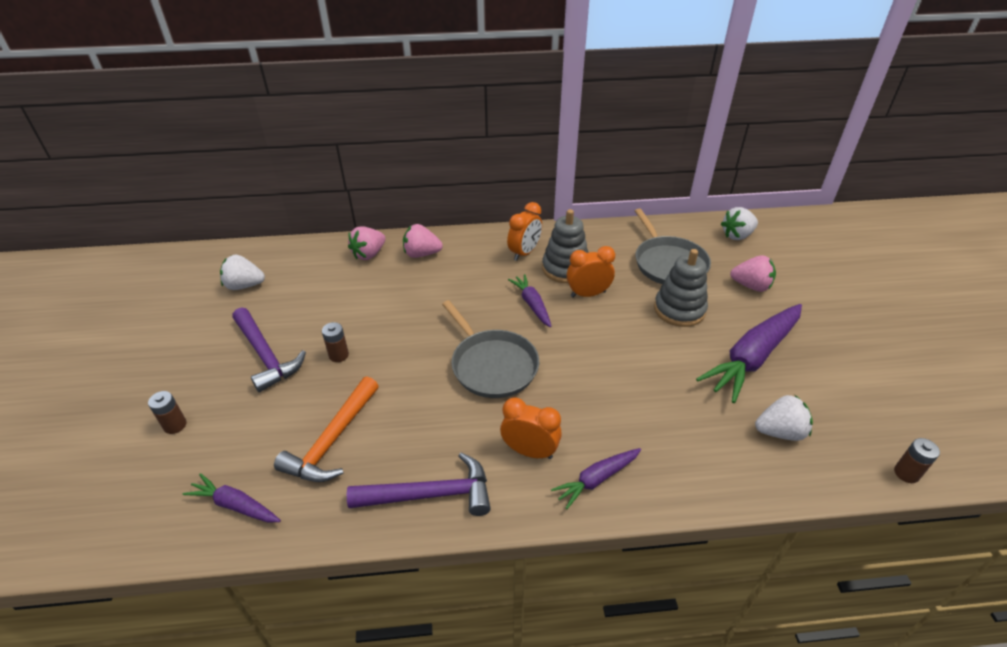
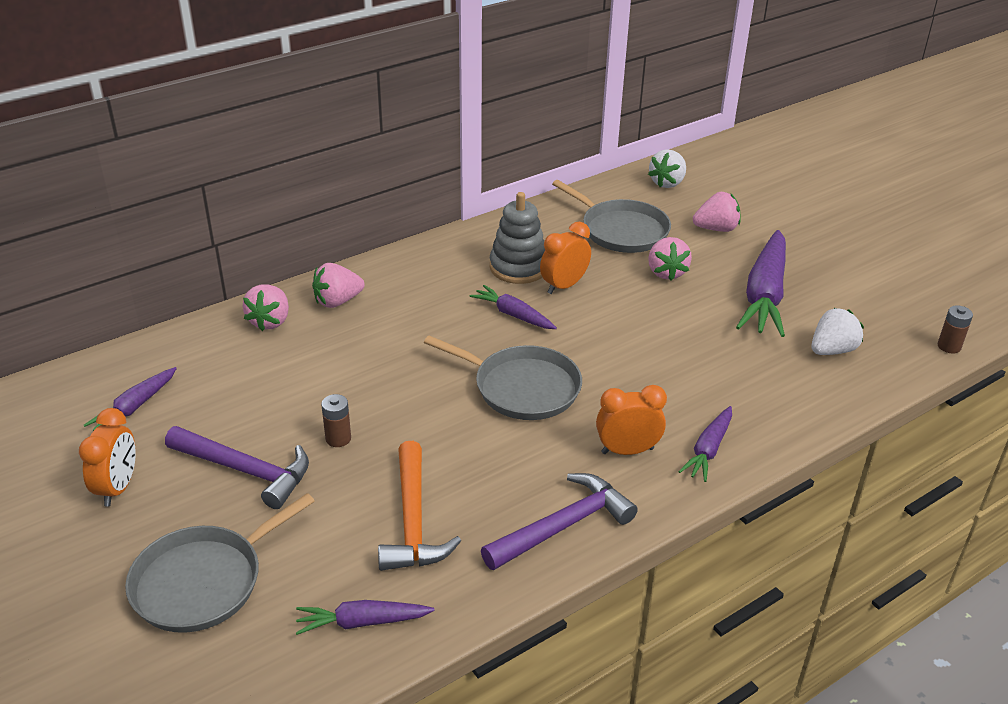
camera: 30 degrees left, 5 degrees down
(175, 425) = (203, 581): brown battery -> grey pan
(244, 285) = (135, 407): white strawberry -> purple carrot
(524, 253) = (459, 264): orange clock -> orange clock (118, 488)
(679, 309) = (666, 272): grey stacking toy -> pink strawberry

